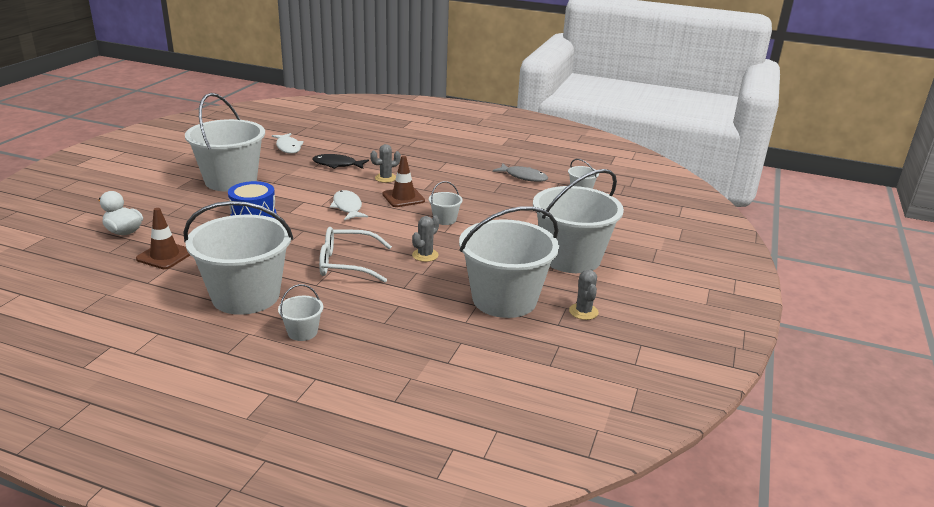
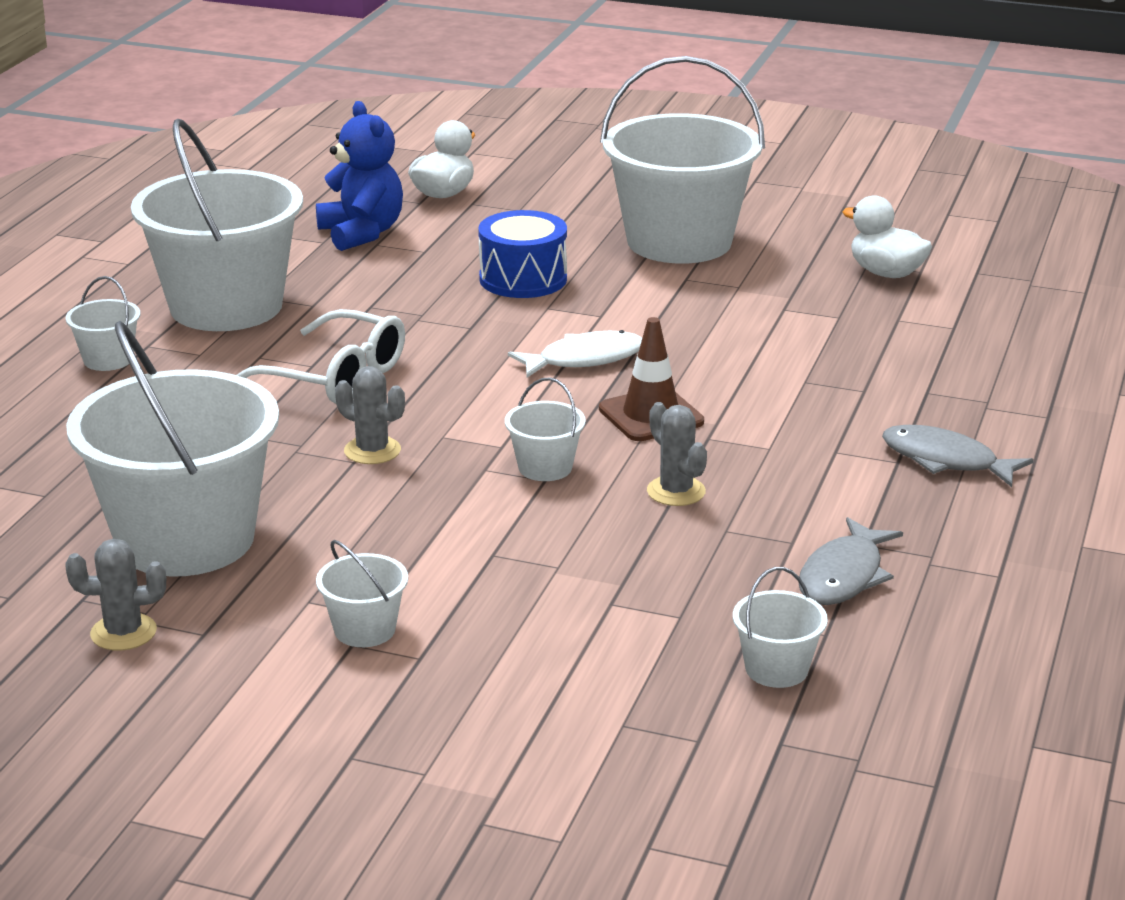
camera: 90 degrees right, 0 degrees up
(165, 256) = (362, 233): brown traffic cone -> blue teddy bear
(288, 147) = (886, 273): white fish -> white duck
(337, 165) = (810, 331): black fish -> none
(347, 264) = (335, 377): white glasses -> white glasses turned 120 degrees clockwise
(385, 178) = (755, 390): grey cactus -> grey cactus (676, 491)
(446, 155) = (945, 460): none -> grey fish
(571, 258) = (365, 630): white bucket -> white bucket, size x0.42

